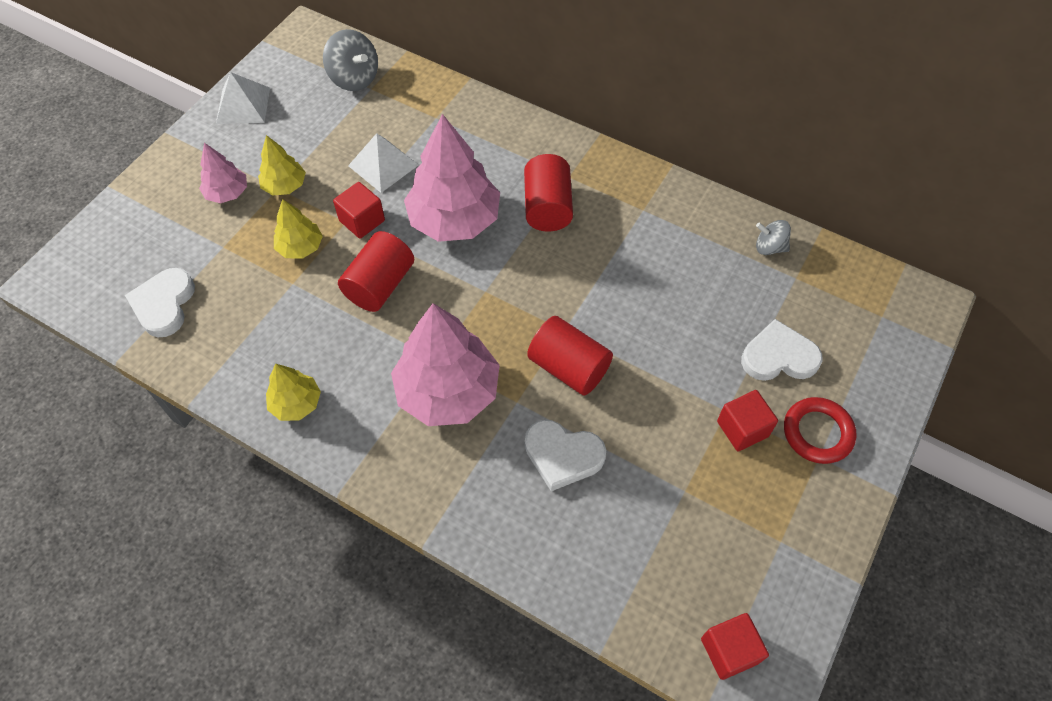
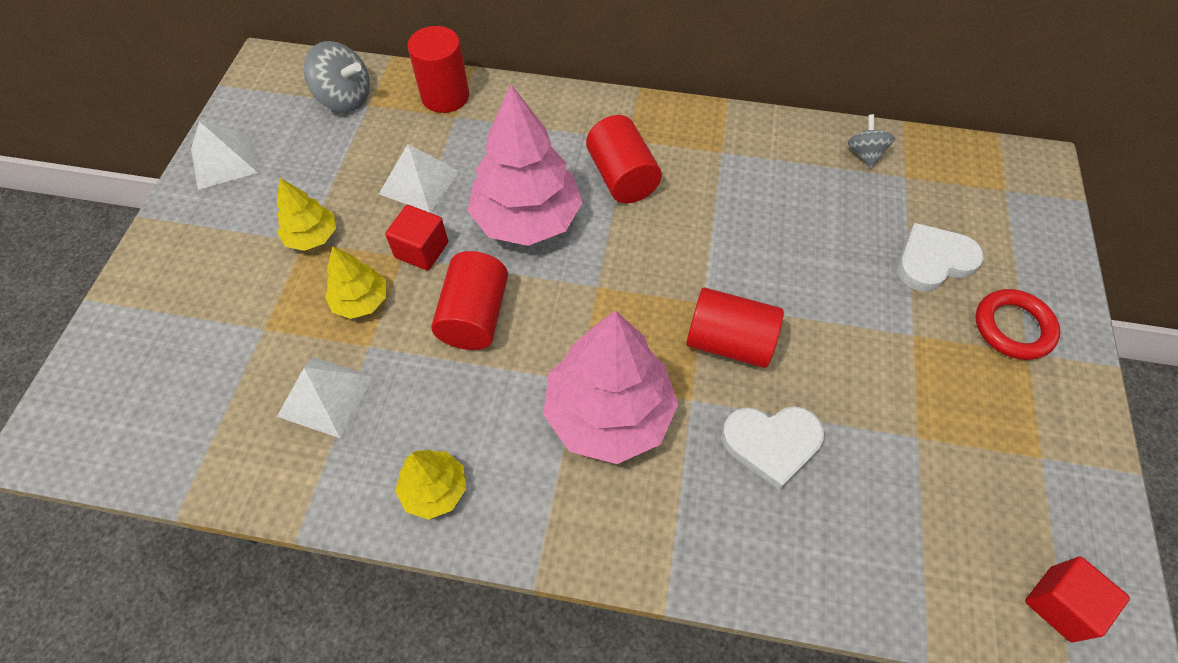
camera: 20 degrees left, 0 degrees up
(164, 304) = (214, 422): white heart -> none
(227, 193) = (244, 264): pink tree -> none
(247, 310) = (325, 396): none -> white pyramid
(434, 98) = (445, 96): none -> red cylinder
(742, 429) = (939, 348): red cube -> none
(769, 247) = (865, 154): grey spinning top -> grey spinning top turned 90 degrees clockwise

